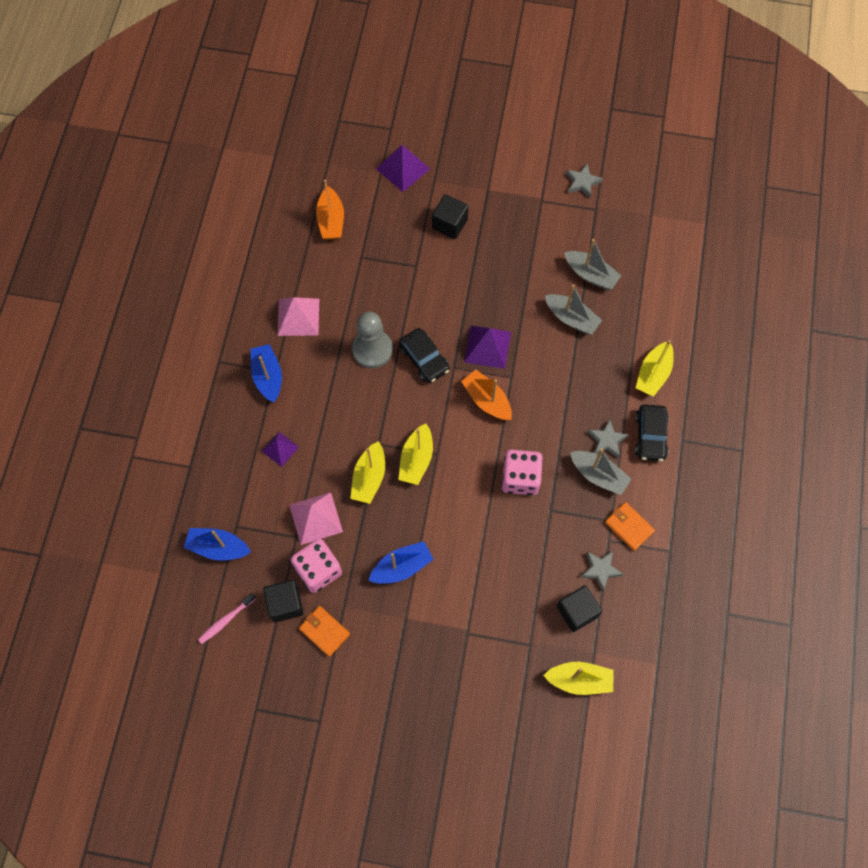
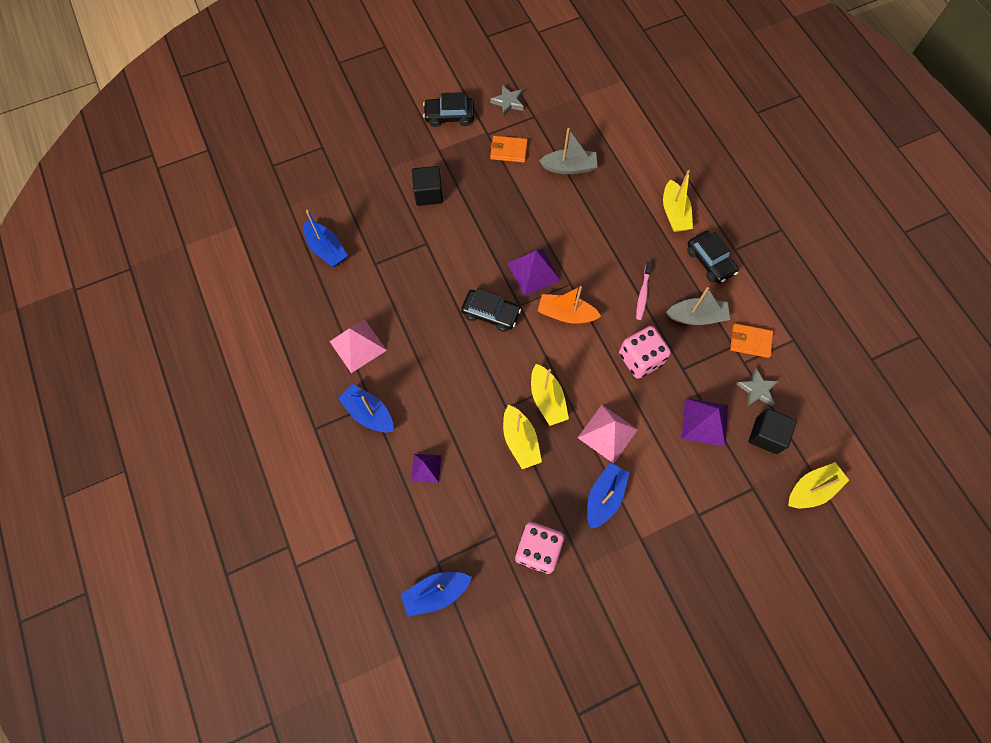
camera: 35 degrees left, 0 degrees up
(226, 620) = (491, 654): pink toothbrush -> pink toothbrush (643, 294)
(285, 604) = (532, 600): black cube -> none
(316, 518) = (501, 506): pink pyramid -> pink pyramid (607, 433)
(324, 631) = (583, 600): orange wallet -> orange wallet (508, 150)
(331, 220) = (326, 249): orange boat -> blue boat
(372, 349) = (442, 333): grey pawn -> none
(403, 168) = (356, 172): purple pyramid -> purple pyramid (705, 421)
(520, 164) = (449, 116): none -> black car
(571, 318) = (581, 209): grey boat -> none
(607, 440) = (681, 285): grey star -> none

